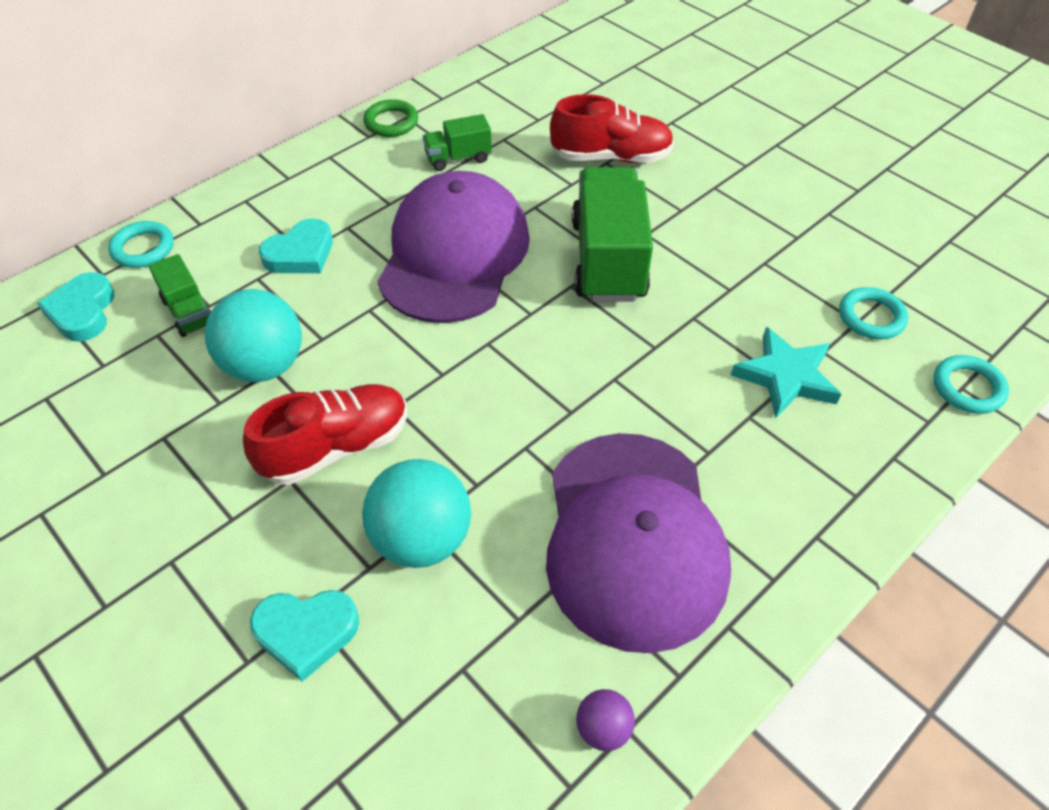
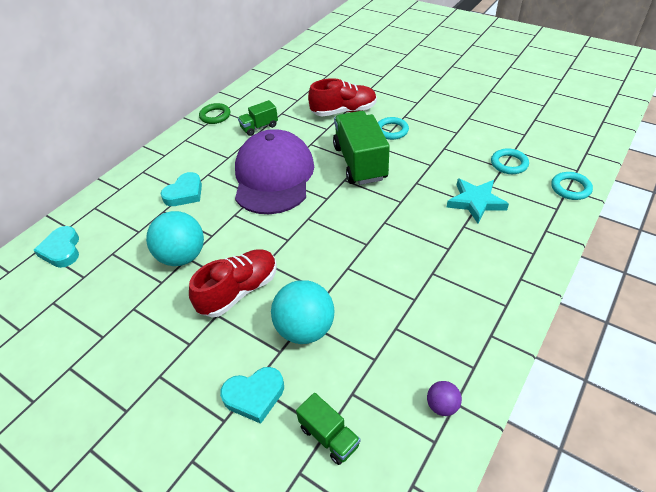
camera: 10 degrees left, 5 degrees down
(143, 248) = (89, 208): turquoise ring -> turquoise ring (391, 131)
(189, 312) = (127, 237): green truck -> green truck (329, 436)
(633, 538) = (423, 301): purple cap -> none

